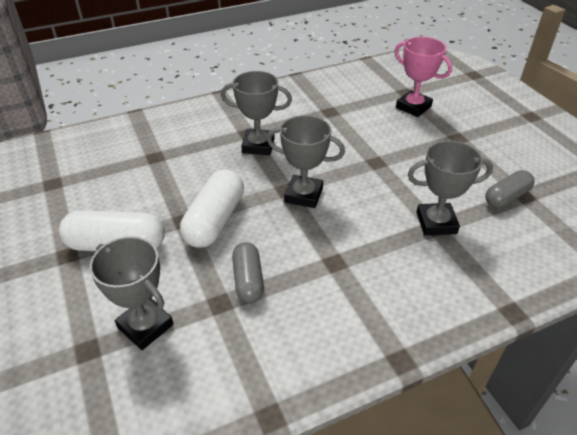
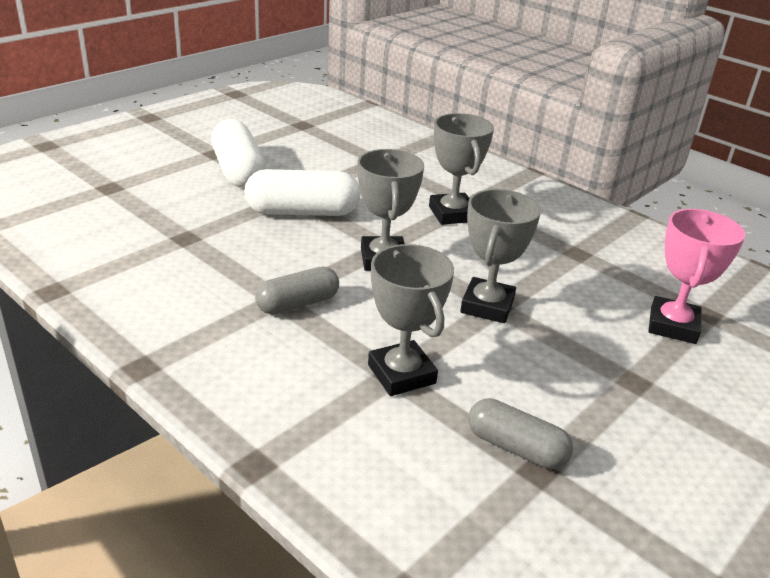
camera: 65 degrees right, 10 degrees down
(145, 326) = (143, 206): grey trophy -> grey trophy (487, 306)
(248, 280) = (224, 247): grey capsule -> grey capsule (298, 304)

